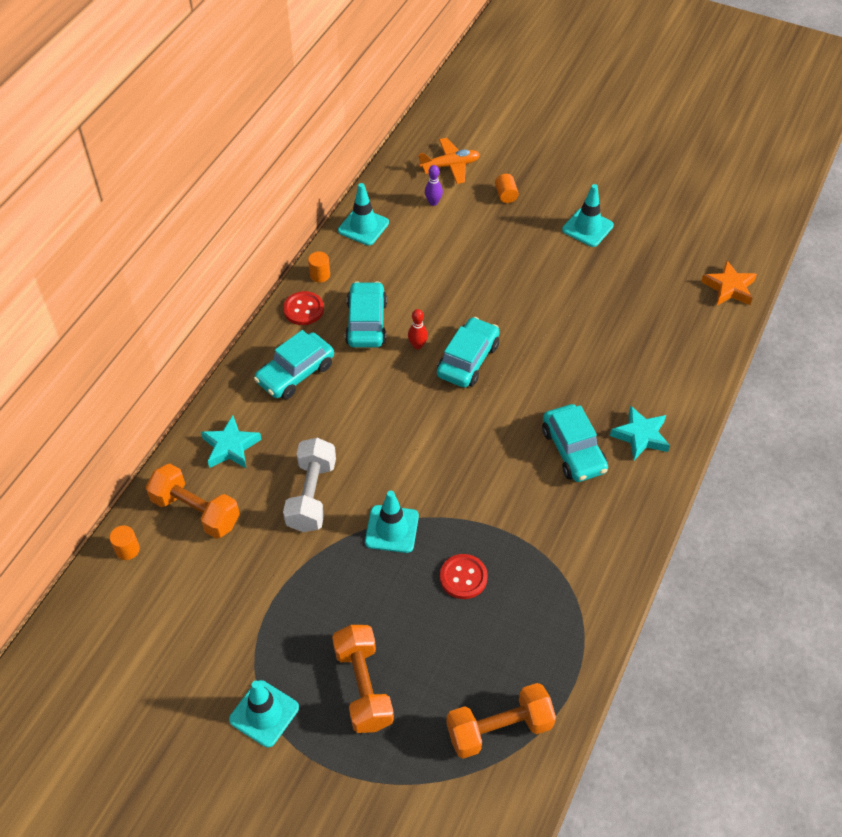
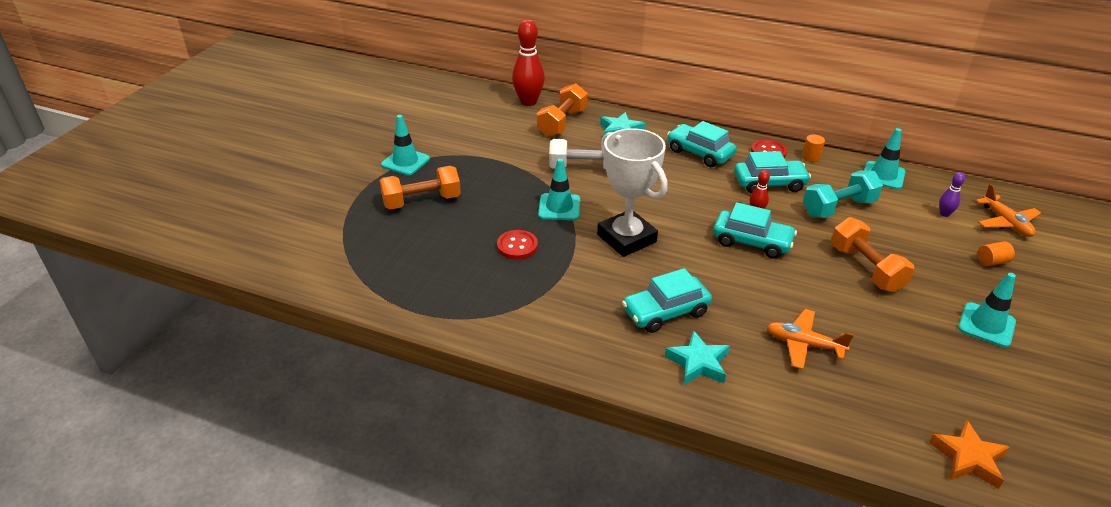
camera: 85 degrees right, 15 degrees down
(127, 549) = (528, 102): orange cylinder -> red bowling pin
(416, 277) = (838, 208): none -> turquoise dumbbell
(455, 468) = (626, 238): none -> white trophy
(499, 729) = (380, 268): orange dumbbell -> orange dumbbell (866, 268)
(614, 354) = (803, 344): none -> orange plane

